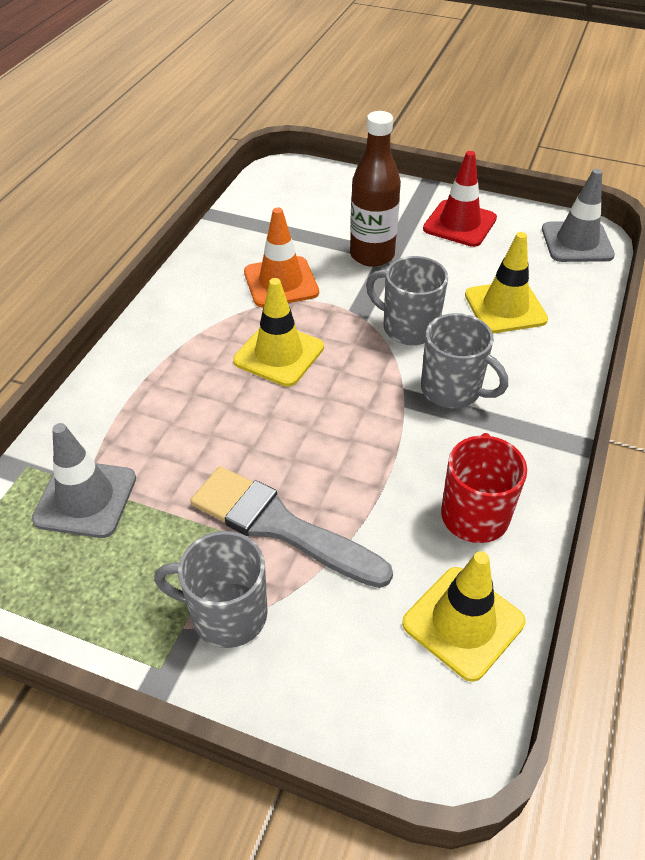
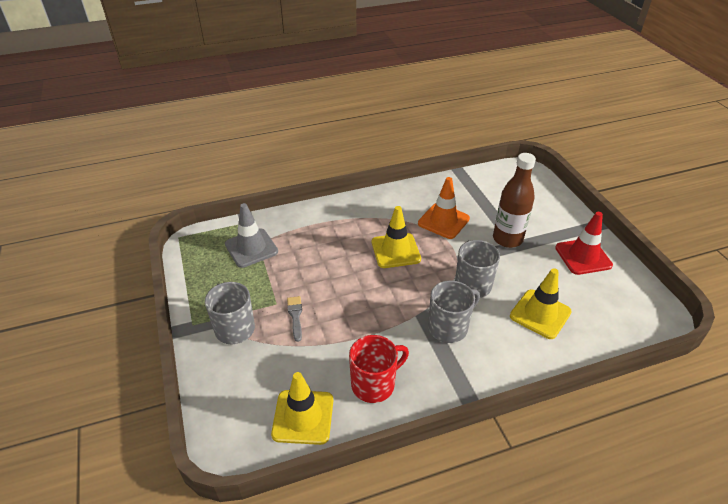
camera: 50 degrees right, 5 degrees down
(280, 526) = (295, 316): grey brush -> grey brush, size x0.46
(452, 390) = (449, 327): grey mug -> grey mug turned 120 degrees counterclockwise
(576, 242) = (644, 315): grey traffic cone -> none

